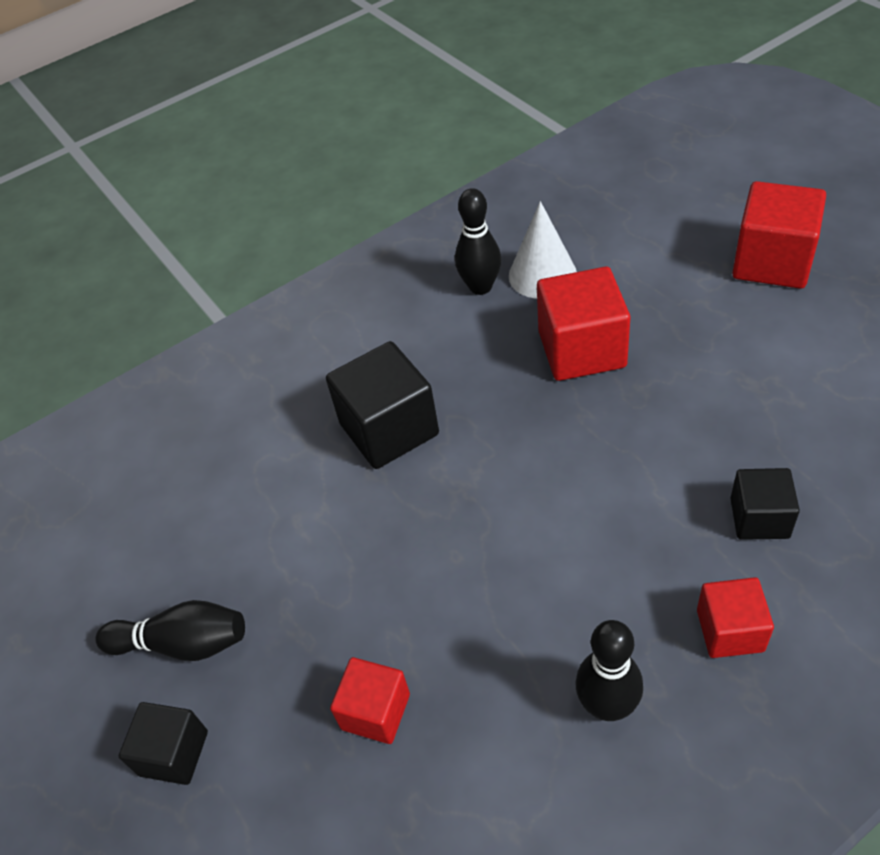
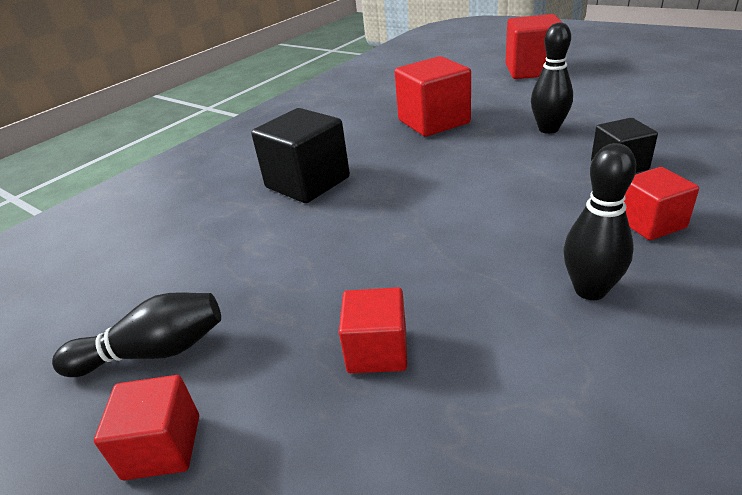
camera: 20 degrees left, 15 degrees down
(174, 753) = (162, 446): black cube -> red cube
(480, 287) = (345, 111): black bowling pin -> black bowling pin (548, 129)
(542, 274) = (386, 99): white cone -> none

